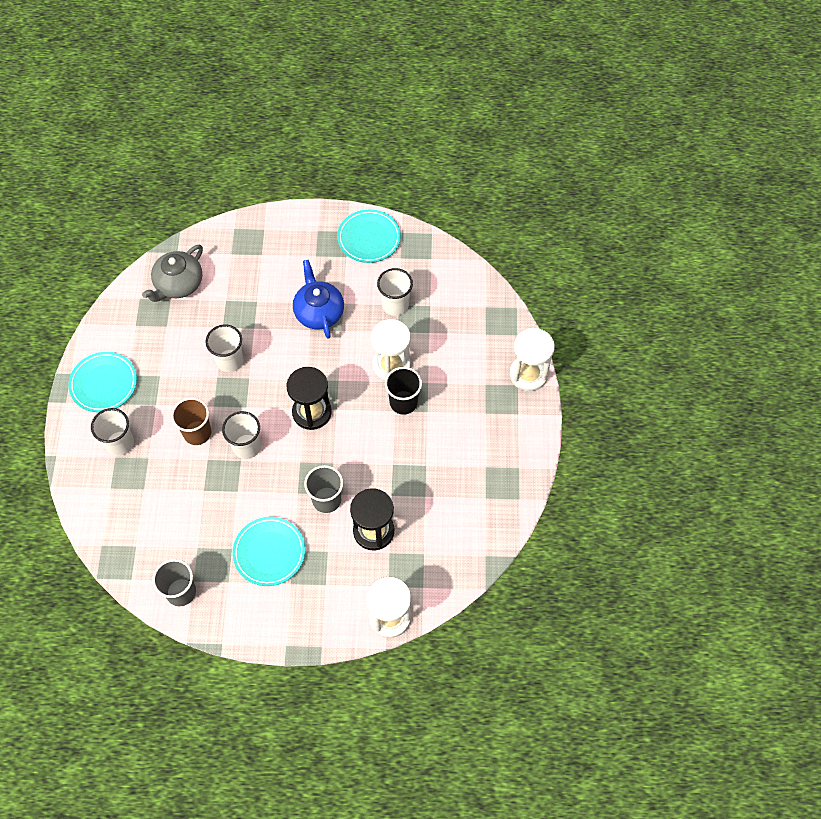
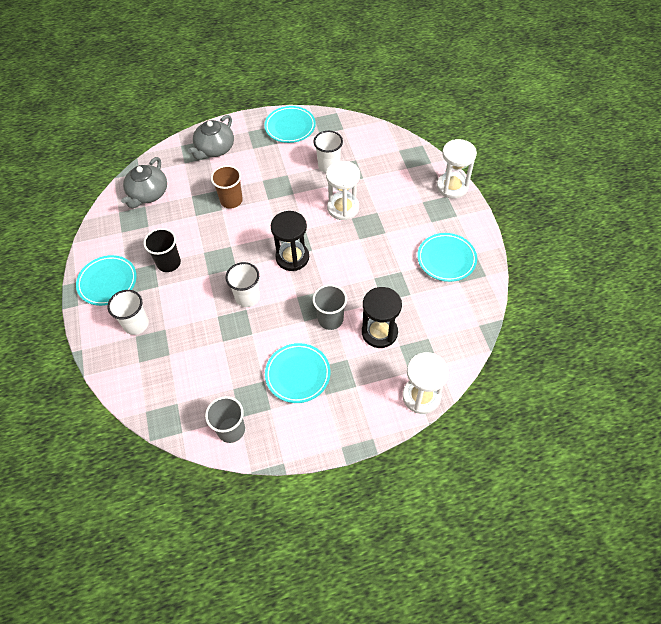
camera: 15 degrees left, 5 degrees down
(197, 433) = (201, 298): brown cup -> brown cup (231, 200)
(230, 361) = (210, 237): white cup -> none
(271, 244) = (215, 149): none -> grey teapot
(319, 312) = (270, 185): blue teapot -> none
(403, 402) = (364, 231): black cup -> black cup (169, 263)
(483, 465) = (446, 259): none -> turquoise plate

